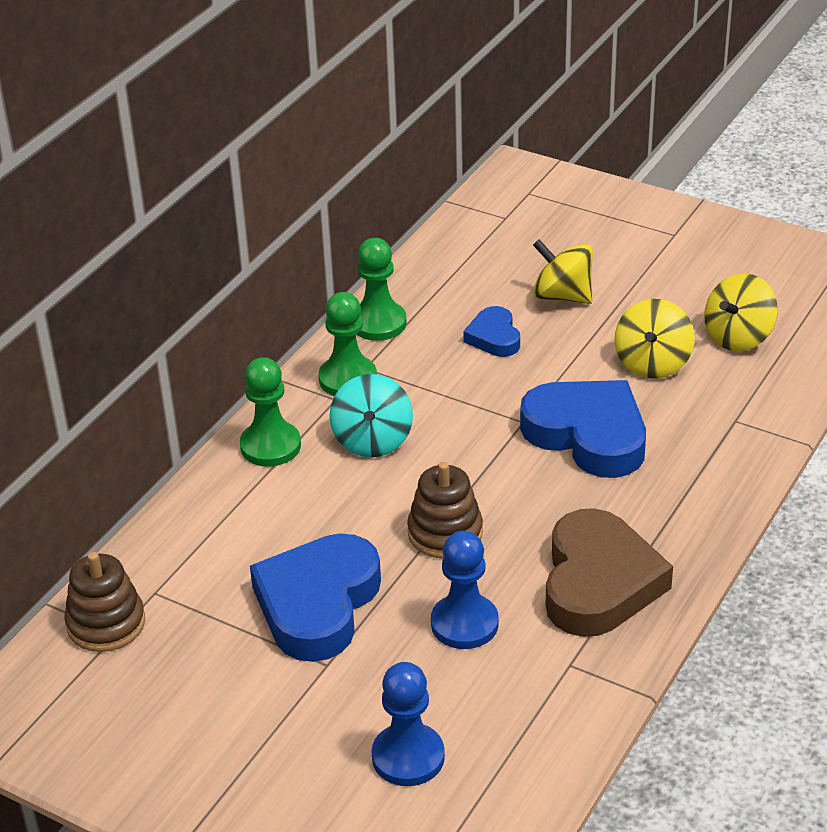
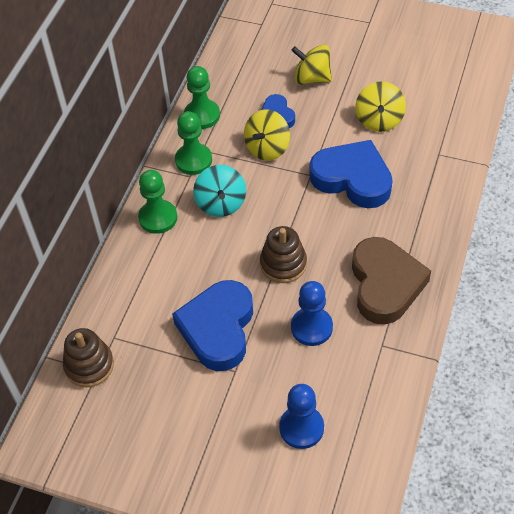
camera: 10 degrees left, 15 degrees up
(738, 337) = (426, 93): yellow spinning top -> yellow spinning top (267, 148)

